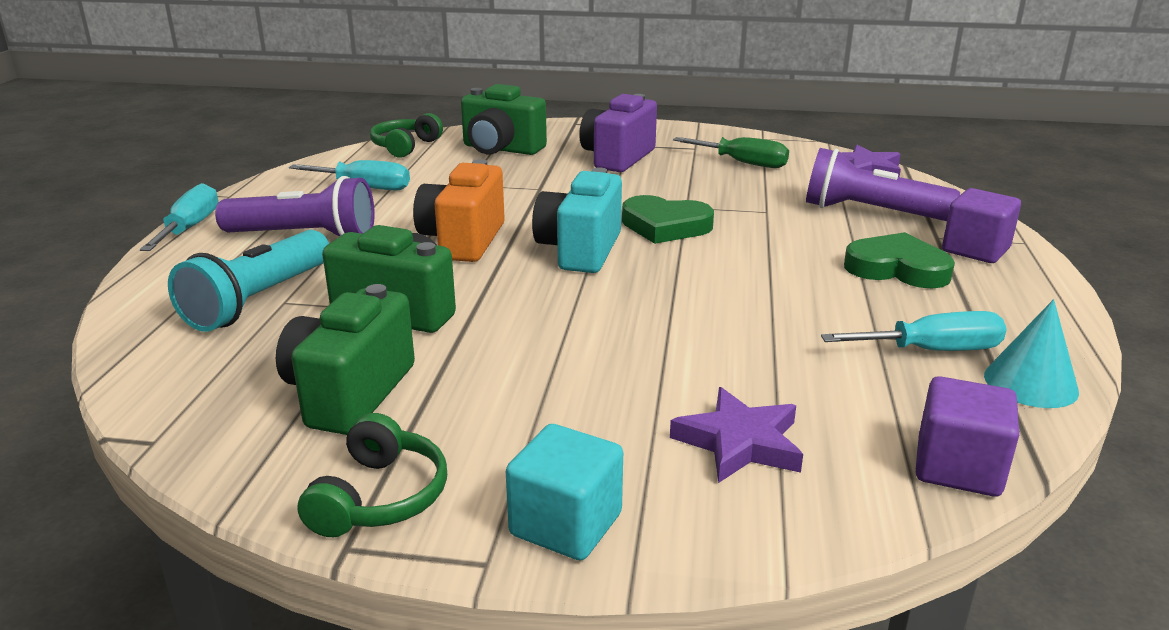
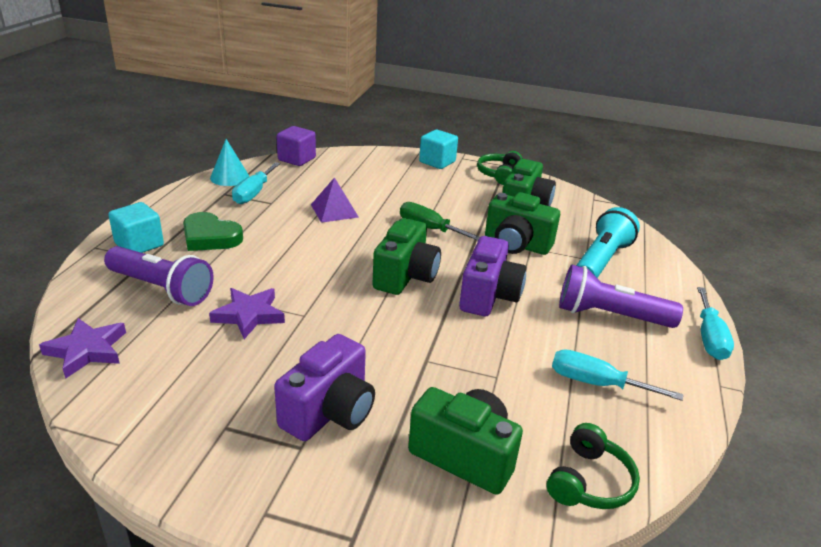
camera: 175 degrees left, 5 degrees up
(463, 241) = (488, 296): orange camera -> purple camera
(580, 250) = (405, 276): turquoise camera -> green camera
(665, 226) = (334, 293): green heart -> none
(739, 443) = (368, 173): purple star -> purple star (249, 315)
(743, 163) = (198, 381): green screwdriver -> green screwdriver (429, 229)
(747, 334) = (334, 210): none -> purple pyramid
(931, 350) = (253, 193): turquoise screwdriver -> turquoise screwdriver turned 75 degrees counterclockwise
(975, 250) = (139, 244): purple cube -> turquoise cube

